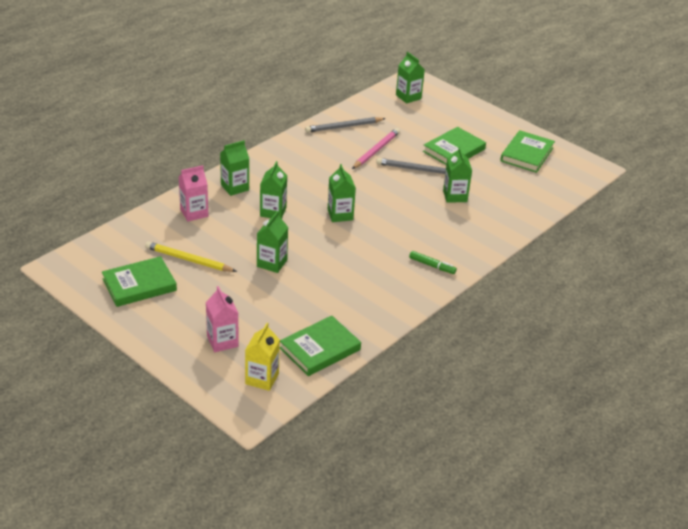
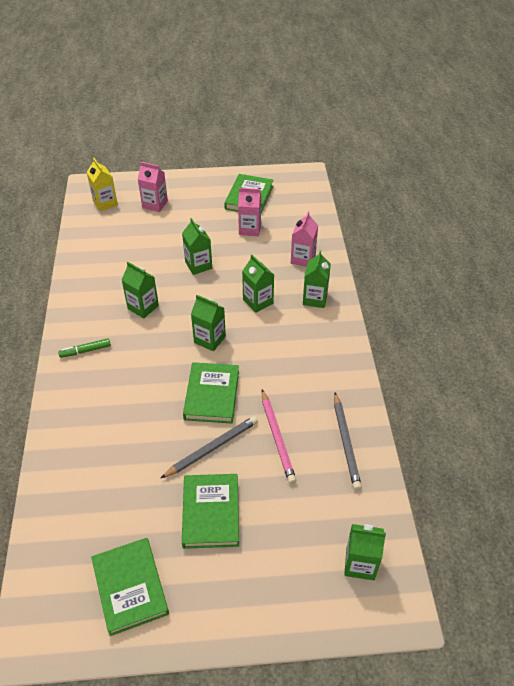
camera: 135 degrees right, 10 degrees up
(188, 260) = (250, 229): yellow pencil -> pink carton
(320, 349) = (93, 238): green book -> green book (212, 395)
(343, 127) = (346, 442): grey pencil -> grey pencil turned 150 degrees clockwise
(455, 196) = (143, 444): green carton -> green carton (143, 307)

